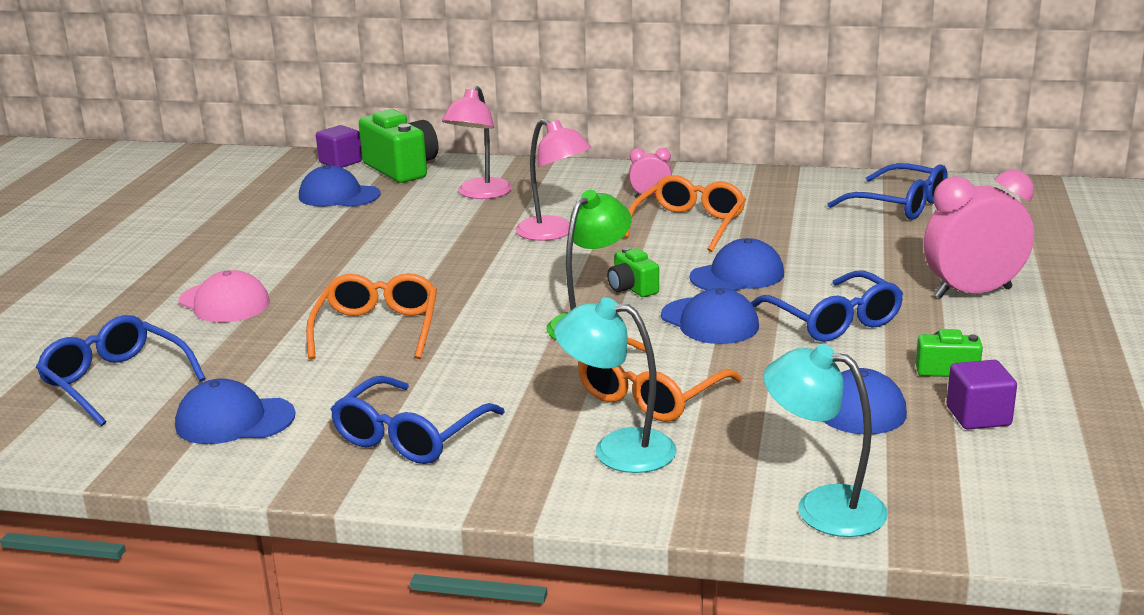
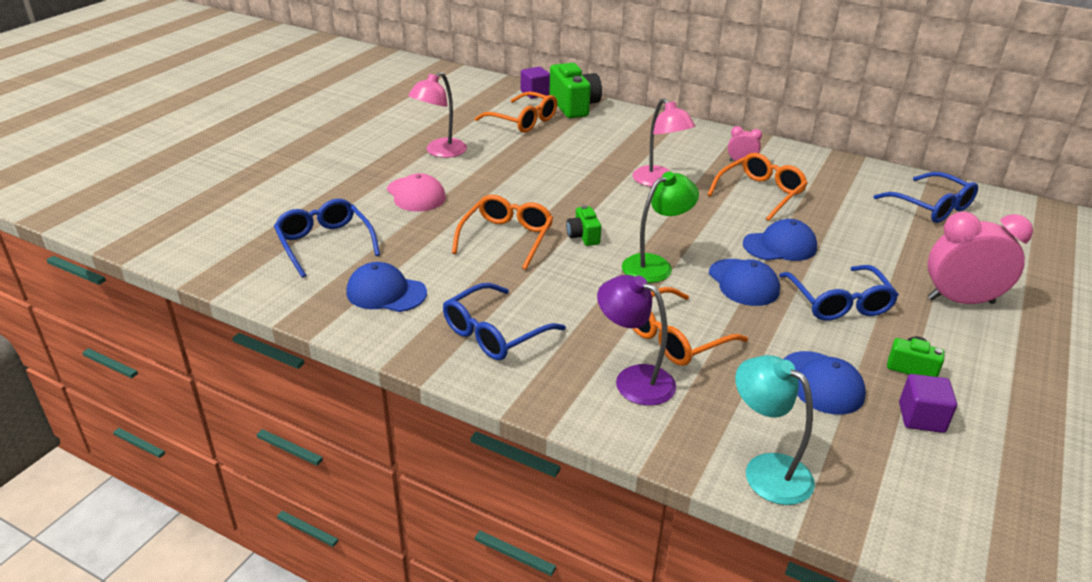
camera: 15 degrees right, 10 degrees up
(339, 196) = (523, 121): blue cap -> orange glasses
(480, 194) = (620, 138): pink lamp -> pink lamp (440, 152)
(618, 449) = (633, 380): turquoise lamp -> purple lamp
(632, 288) = (697, 241): green camera -> green camera (583, 236)

